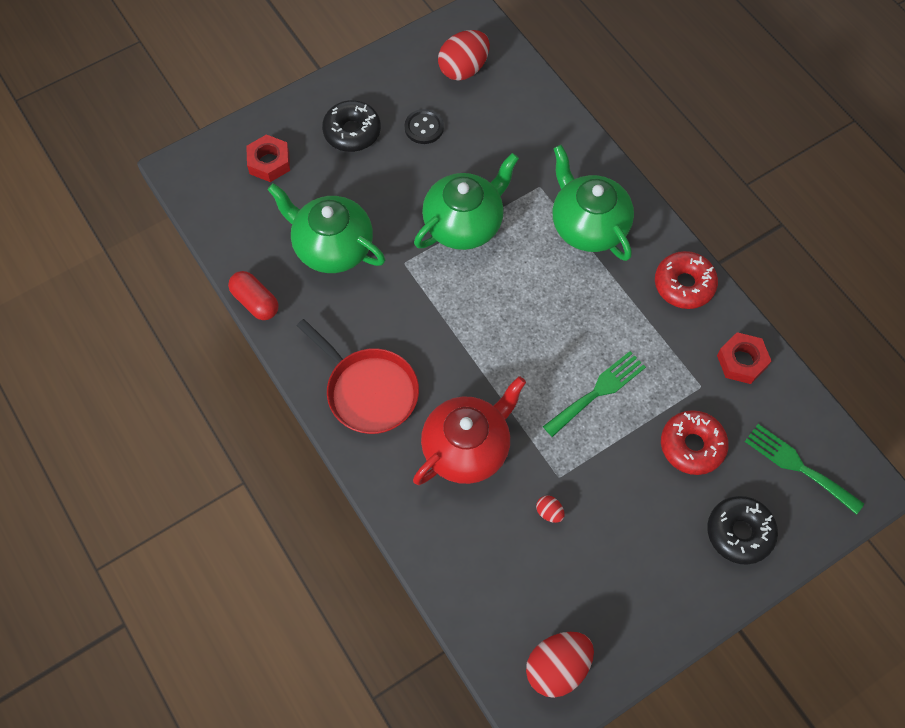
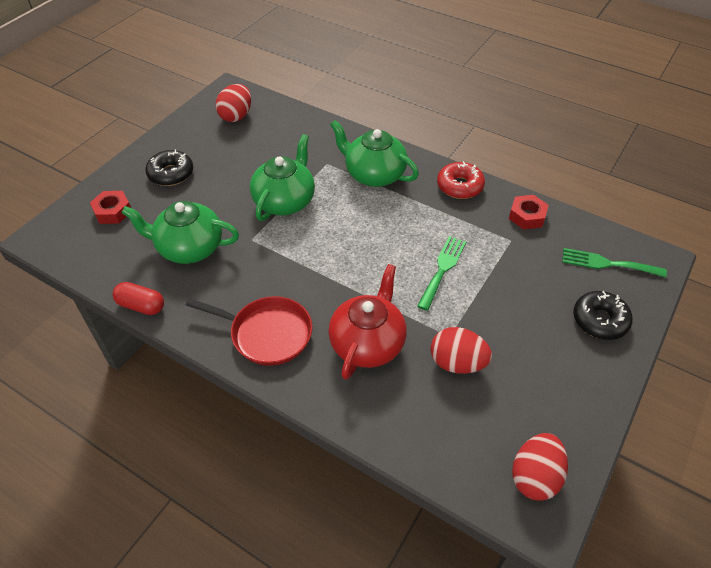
camera: 25 degrees left, 15 degrees down
(424, 127) = (224, 155): black button -> none
(549, 512) = (457, 363): red egg -> red egg, size x2.21
(692, 446) = (529, 278): red donut -> none

